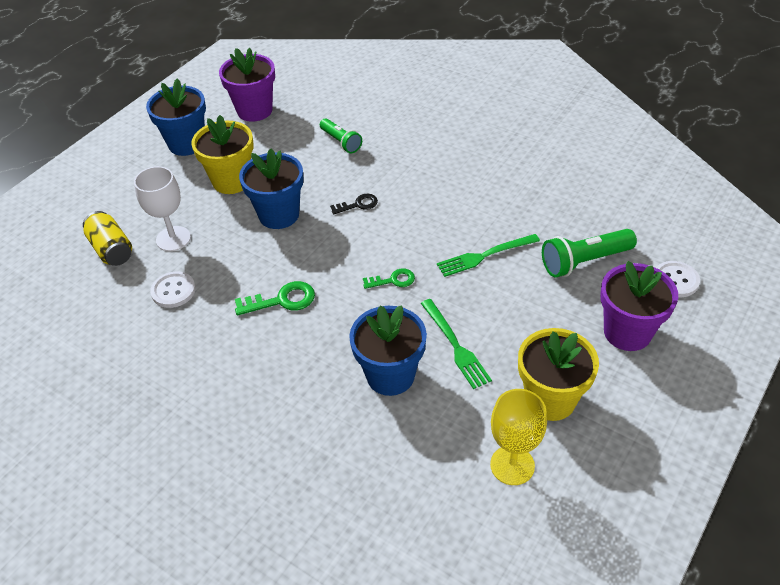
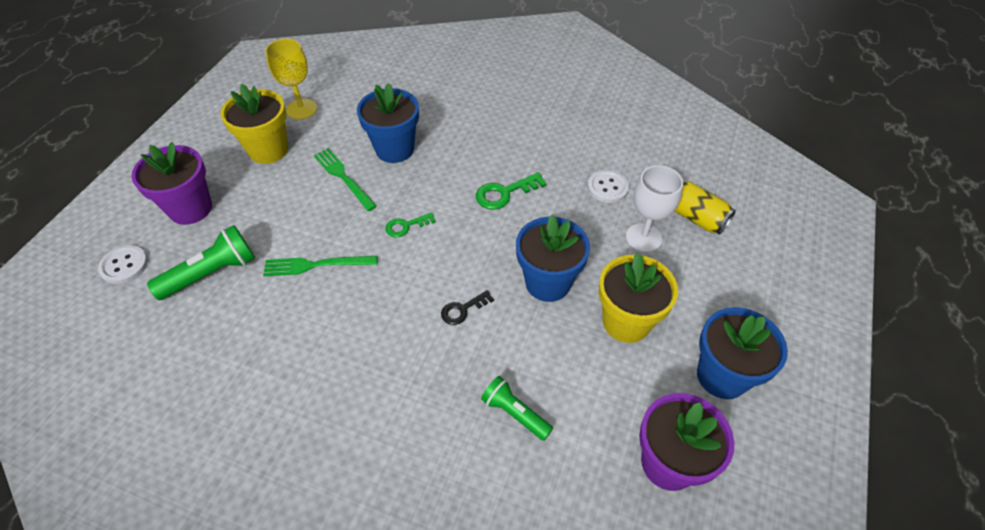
camera: 165 degrees right, 5 degrees up
(484, 256) = (316, 265): green fork -> green fork turned 150 degrees counterclockwise

